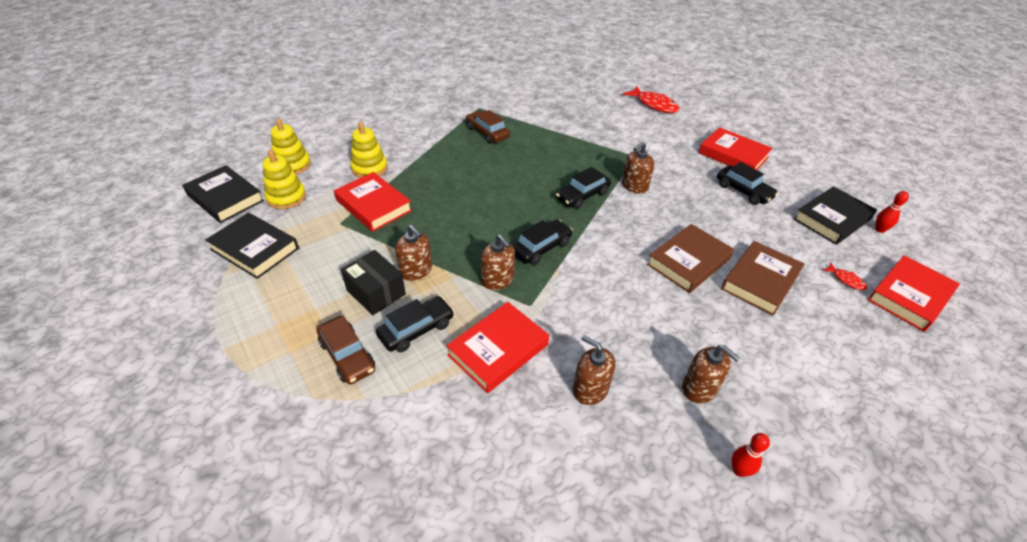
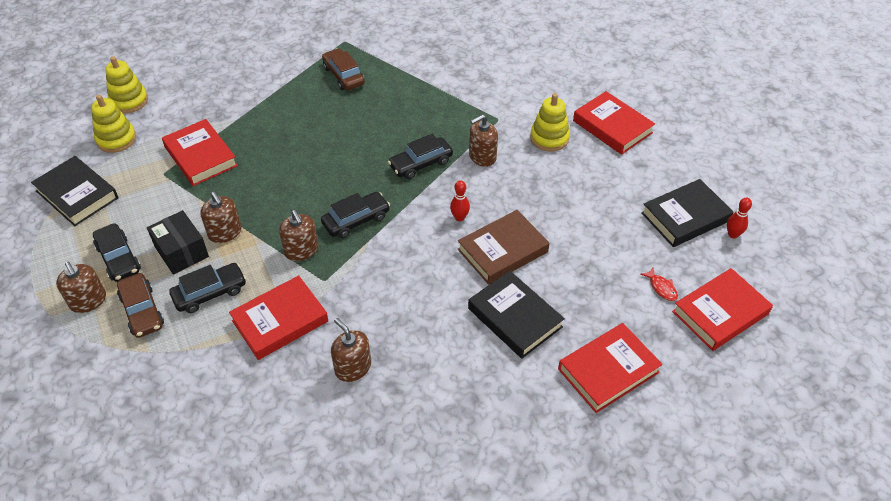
camera: 10 degrees right, 5 degrees up
(225, 198) = (57, 135): black book -> black book (514, 318)
(369, 168) = (206, 111): yellow stacking toy -> yellow stacking toy (549, 138)
(654, 104) = (549, 51): red fish -> none
(699, 388) = (456, 379): brown soap dispenser -> brown soap dispenser (88, 301)
(739, 470) = (459, 455): red bowling pin -> red bowling pin (459, 217)
(743, 191) = (601, 174): black car -> black car (118, 258)
(760, 281) = (568, 279): brown book -> none
(841, 361) = (608, 370): none -> red book

